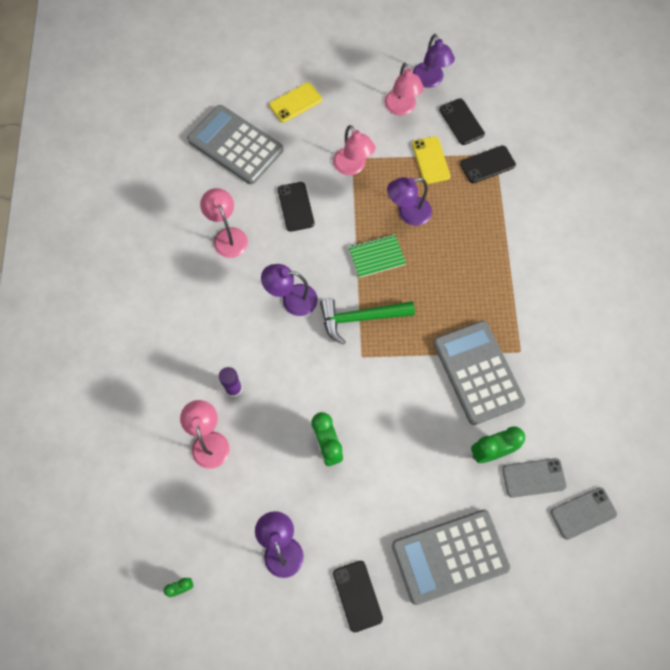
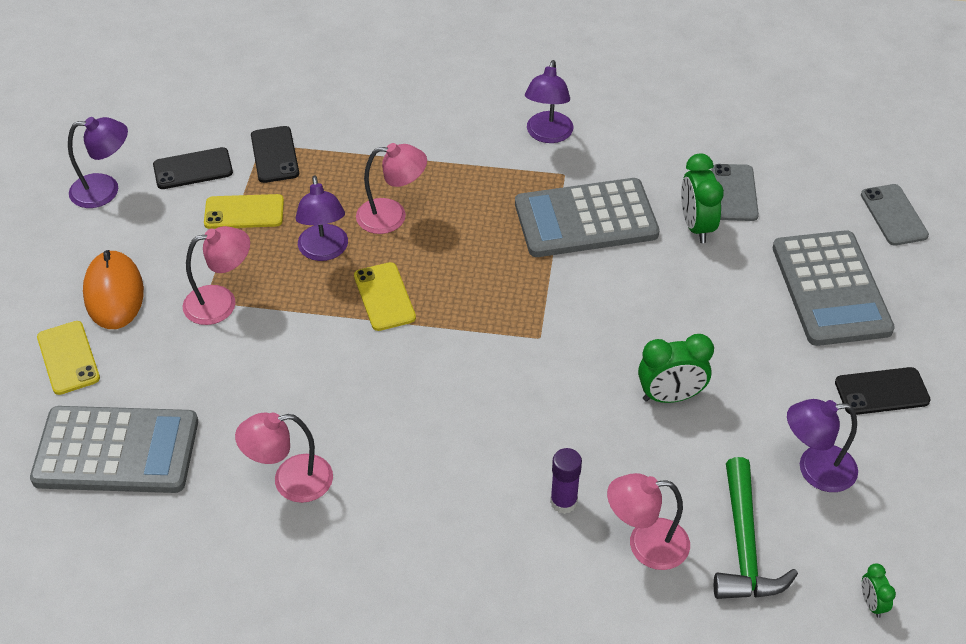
camera: 80 degrees left, 20 degrees down
(235, 145) = (116, 451): grey calculator -> grey calculator turned 135 degrees counterclockwise
(292, 299) = (428, 408): purple lamp -> purple lamp (547, 135)
(296, 206) = (266, 382): black phone -> none
(348, 110) = (114, 293): none -> orange mouse
(361, 318) = (479, 329): green hammer -> green hammer (744, 545)
(376, 256) = (384, 297): green notebook -> yellow phone
(401, 108) = (140, 230): pink lamp -> pink lamp (392, 216)
(583, 513) = (781, 158): grey phone -> grey phone (894, 215)

